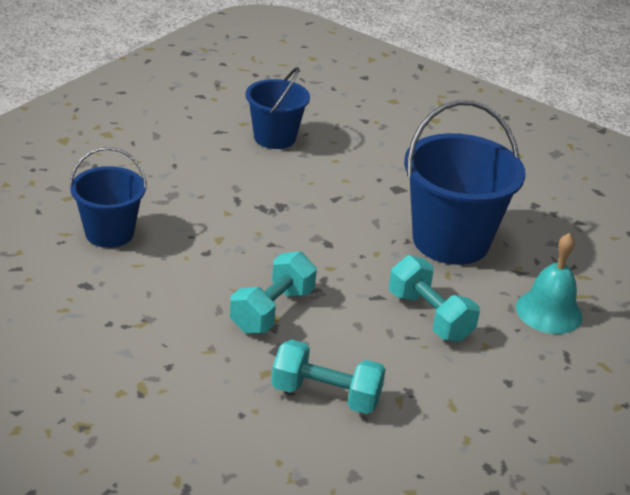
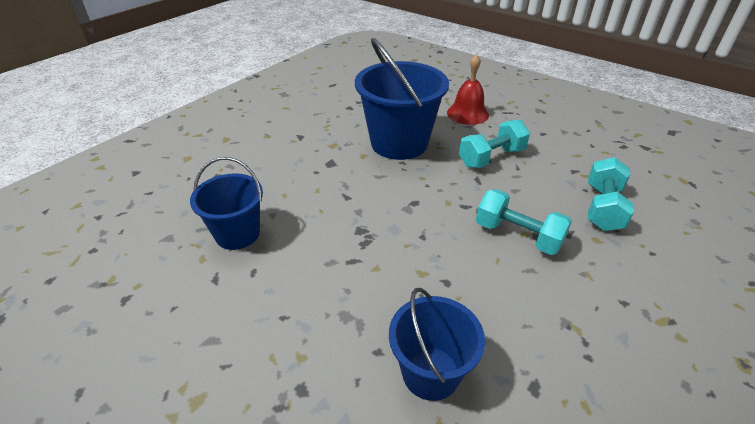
camera: 85 degrees left, 5 degrees up
(549, 312) = (467, 113): turquoise bell -> red bell

